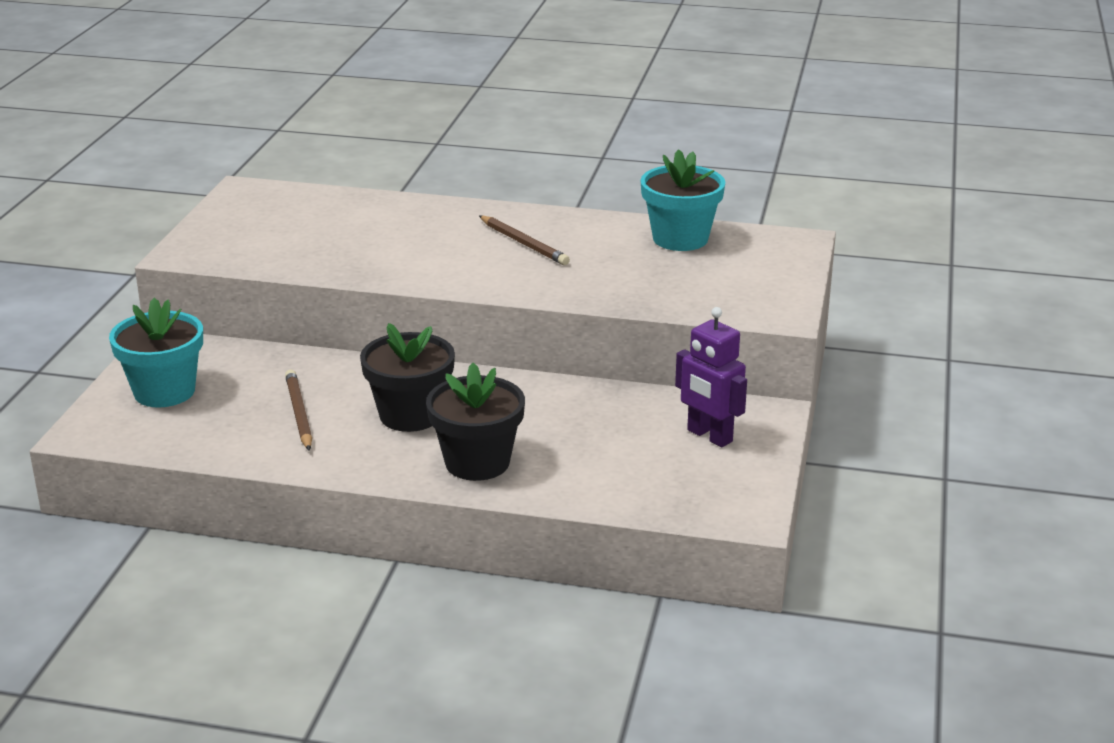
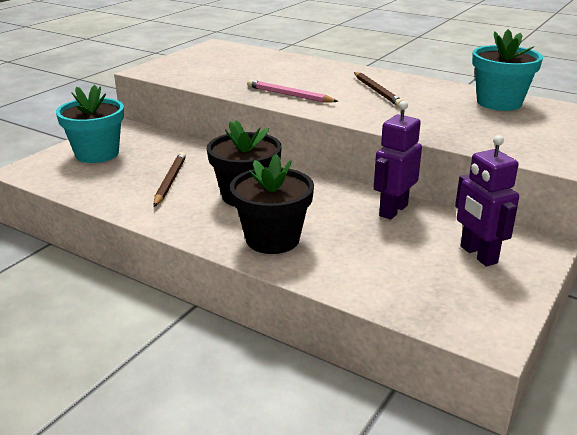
camera: 20 degrees right, 0 degrees up
(414, 267) = (289, 95): none -> pink pencil
(596, 401) = (393, 210): none -> purple robot

